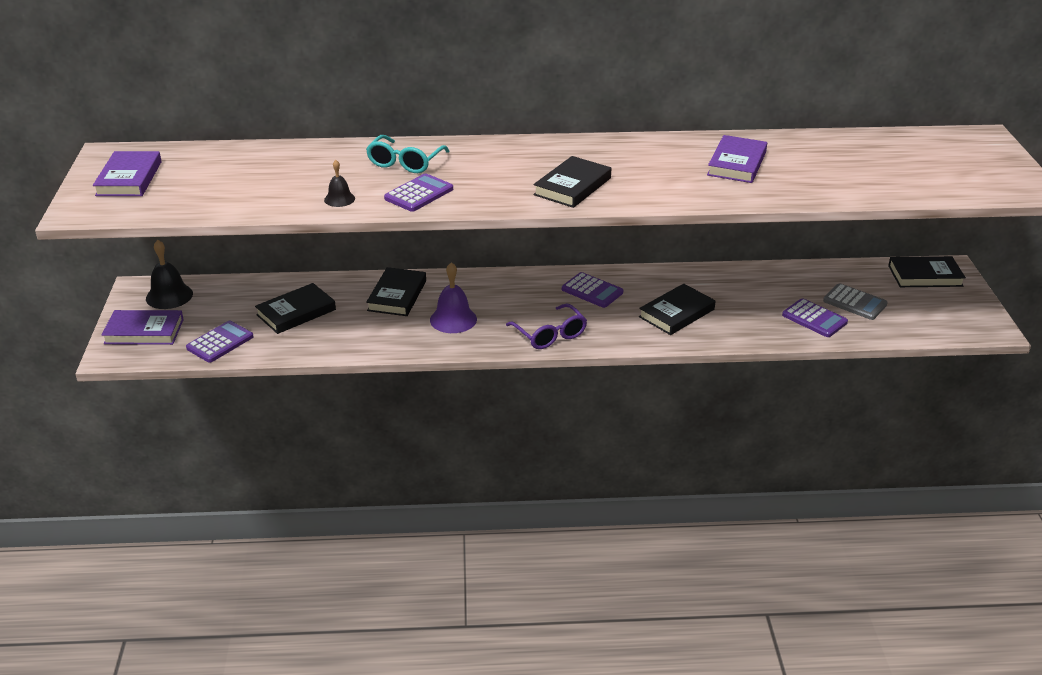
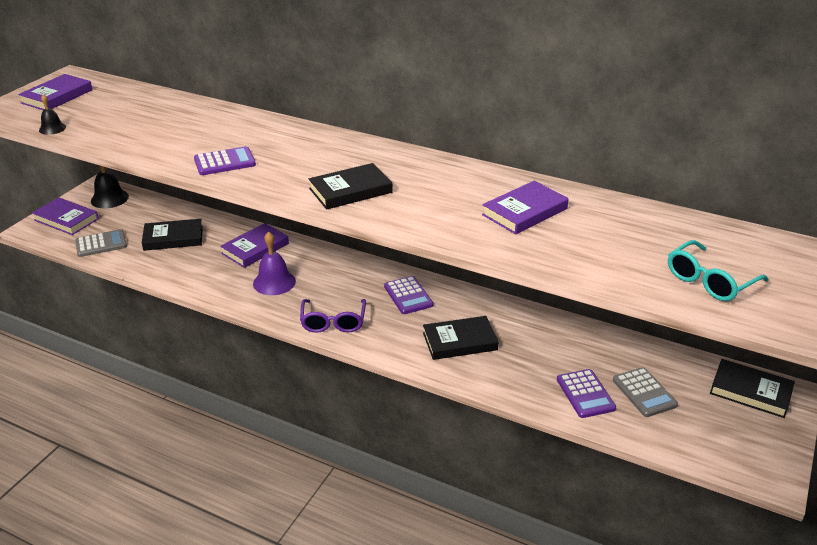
camera: 30 degrees right, 0 degrees up
(220, 342) = (101, 244): purple calculator -> grey calculator
(339, 199) = (164, 150): black bell -> black bell (52, 128)
(397, 295) = (255, 248): black book -> purple book
(405, 163) = (249, 134): turquoise glasses -> turquoise glasses (709, 281)

